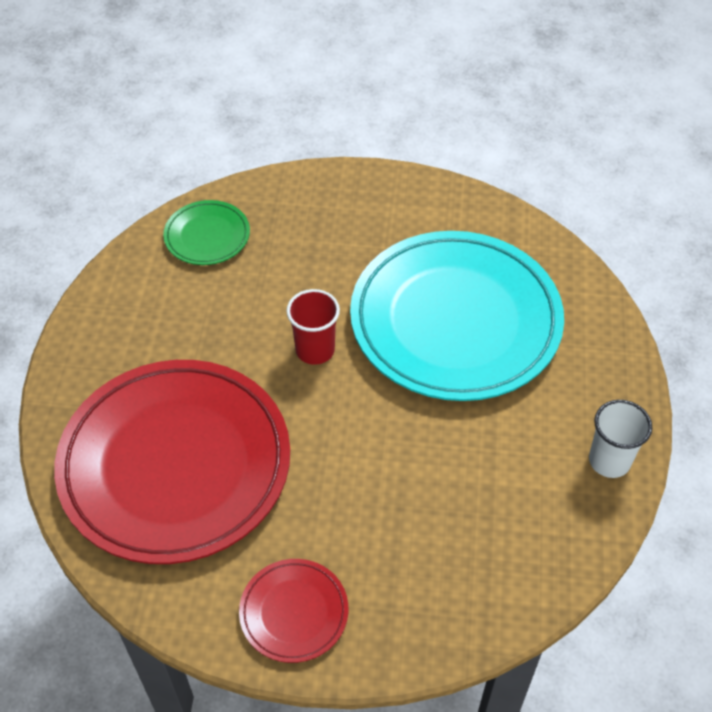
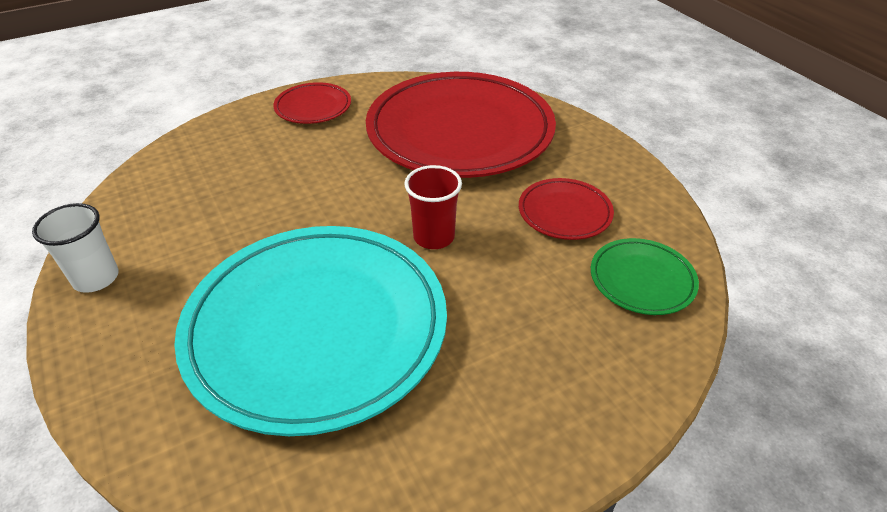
camera: 145 degrees right, 10 degrees down
(192, 314) = (564, 212): none -> red plate

